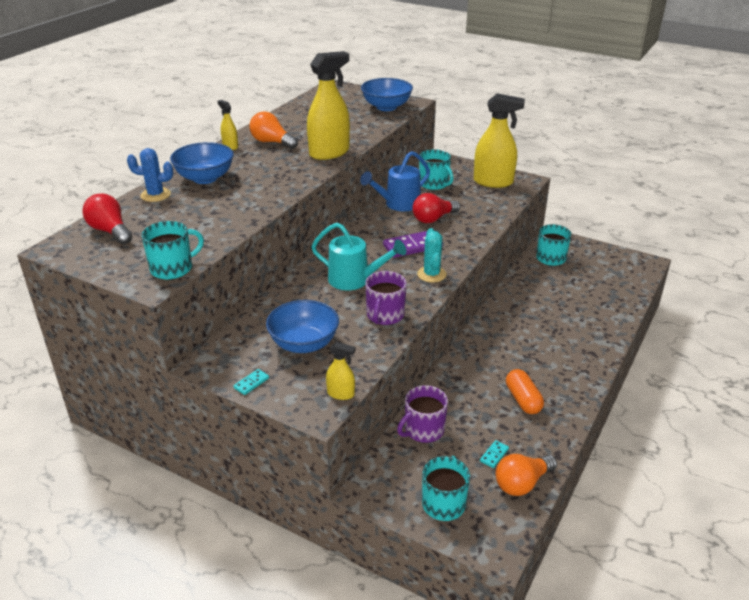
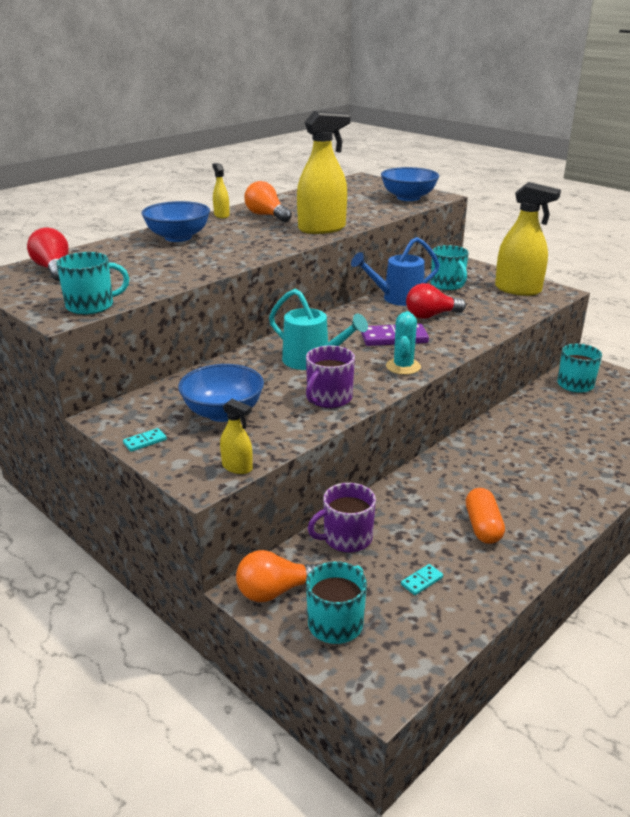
camera: 15 degrees right, 5 degrees down
(155, 195) = (119, 246): blue cactus -> none
(522, 483) = (445, 620): orange light bulb -> orange light bulb (275, 591)

